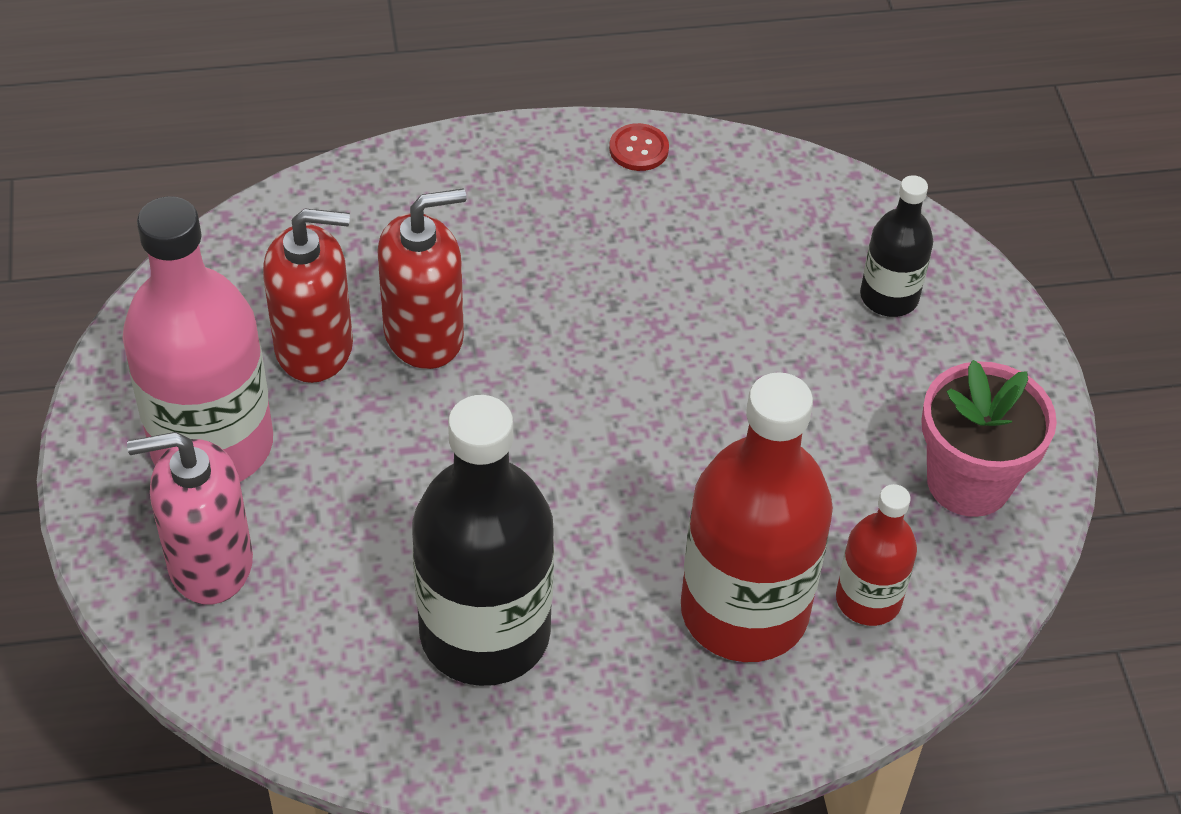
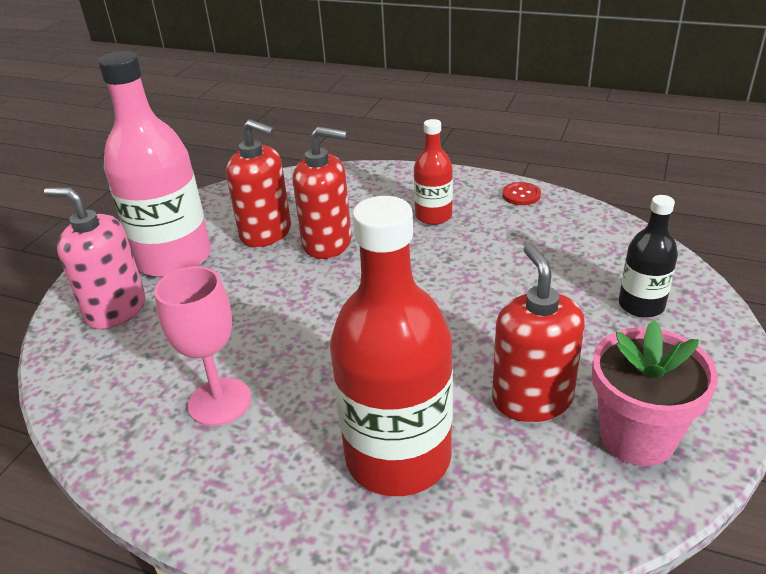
camera: 35 degrees right, 15 degrees down
(485, 633) = (219, 402): black bottle -> pink goblet
(840, 479) = (532, 399): none -> red soap dispenser
(868, 600) = (499, 488): red bottle -> red bottle (433, 216)

